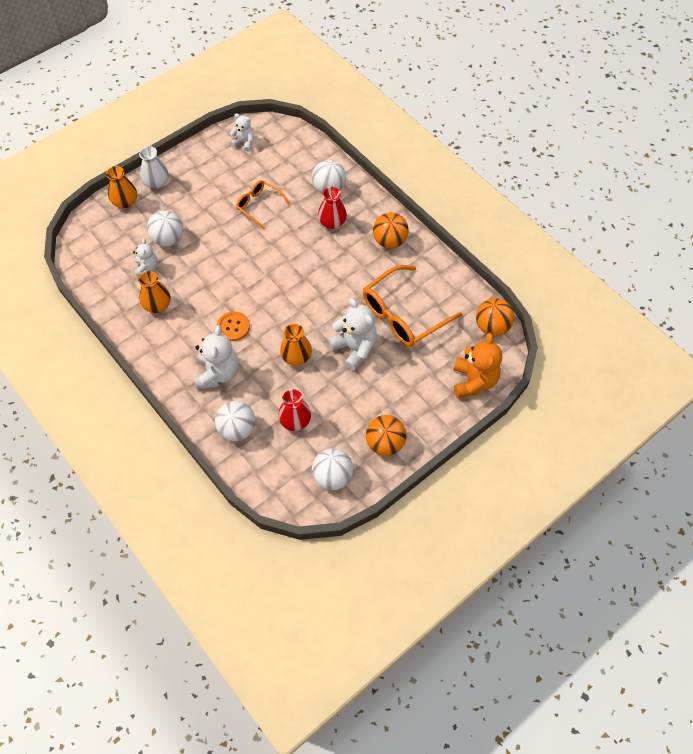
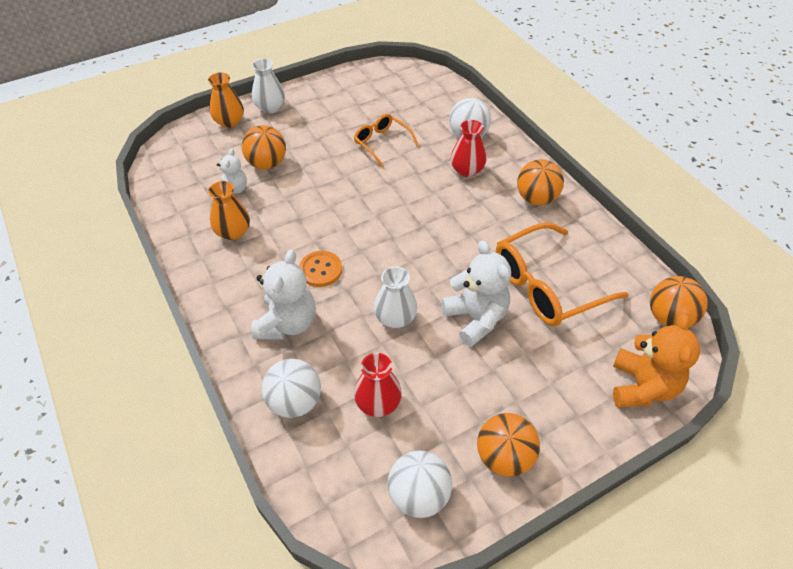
camera: 10 degrees right, 10 degrees down
(168, 239) = (267, 164): white ball -> orange ball
(244, 143) = (378, 82): white teddy bear -> none
(296, 357) = (395, 318): orange vase -> white vase

